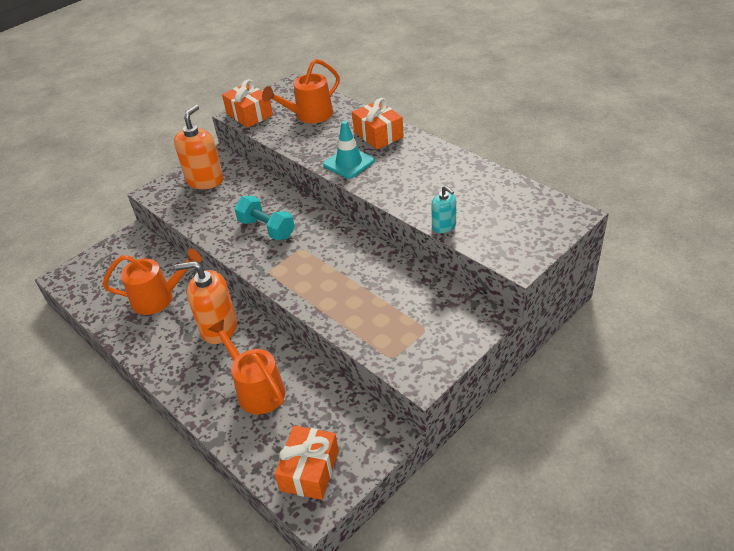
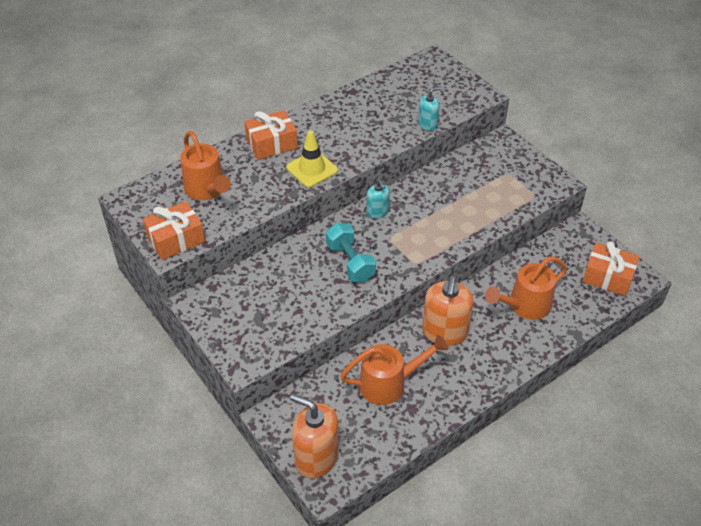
camera: 85 degrees left, 5 degrees up
(159, 298) = (390, 383): orange watering can -> orange watering can turned 75 degrees clockwise
(205, 180) = (241, 313): orange soap dispenser -> orange soap dispenser (316, 457)
(266, 229) = (350, 262): turquoise dumbbell -> turquoise dumbbell turned 75 degrees counterclockwise
(337, 235) = (377, 212): none -> turquoise soap dispenser
(349, 163) = (312, 169): turquoise traffic cone -> yellow traffic cone

